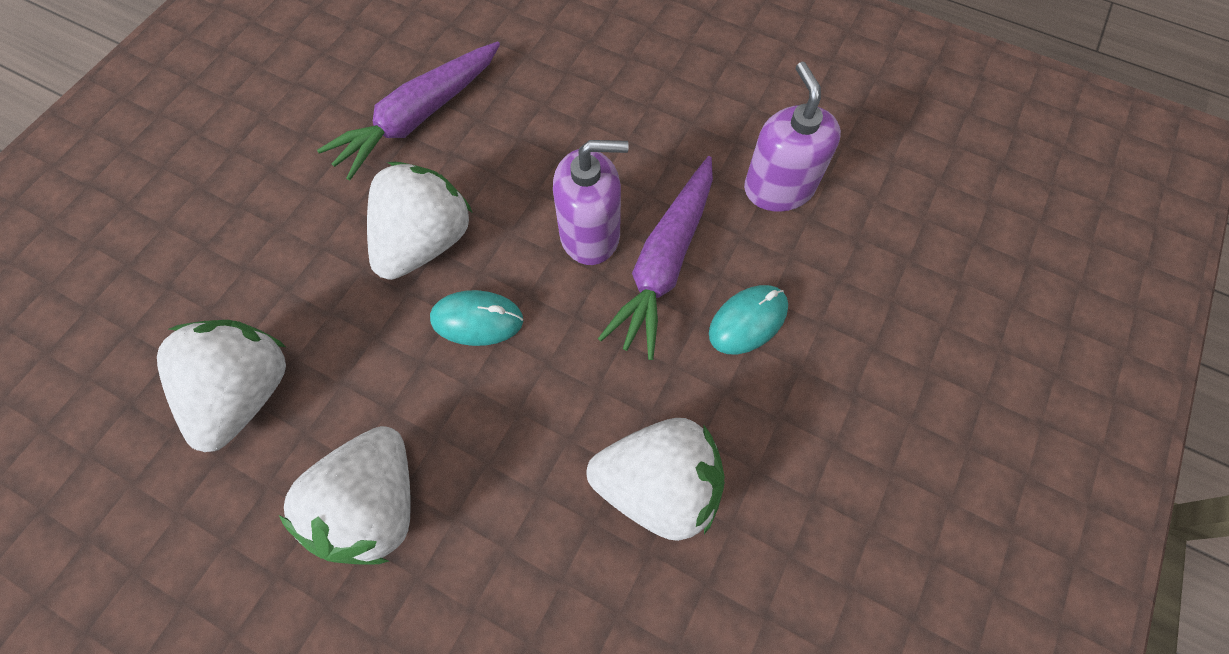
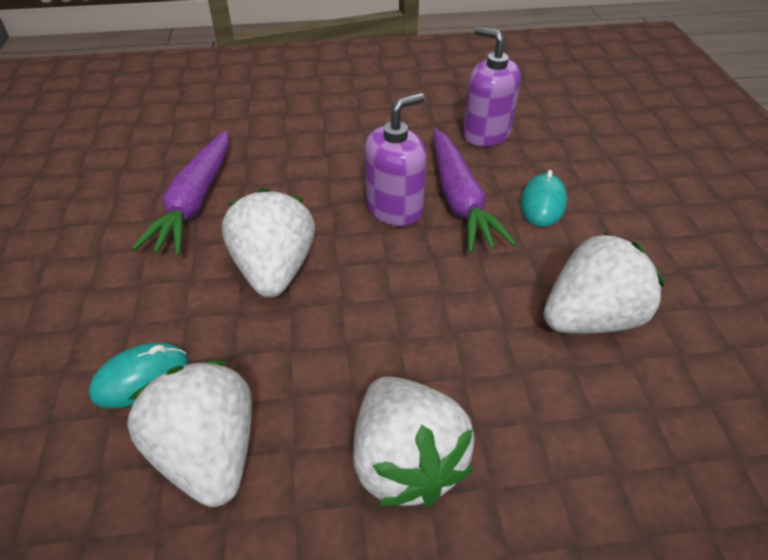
camera: 35 degrees left, 20 degrees down
(477, 320) = (364, 295): turquoise mouse -> turquoise mouse (141, 378)

